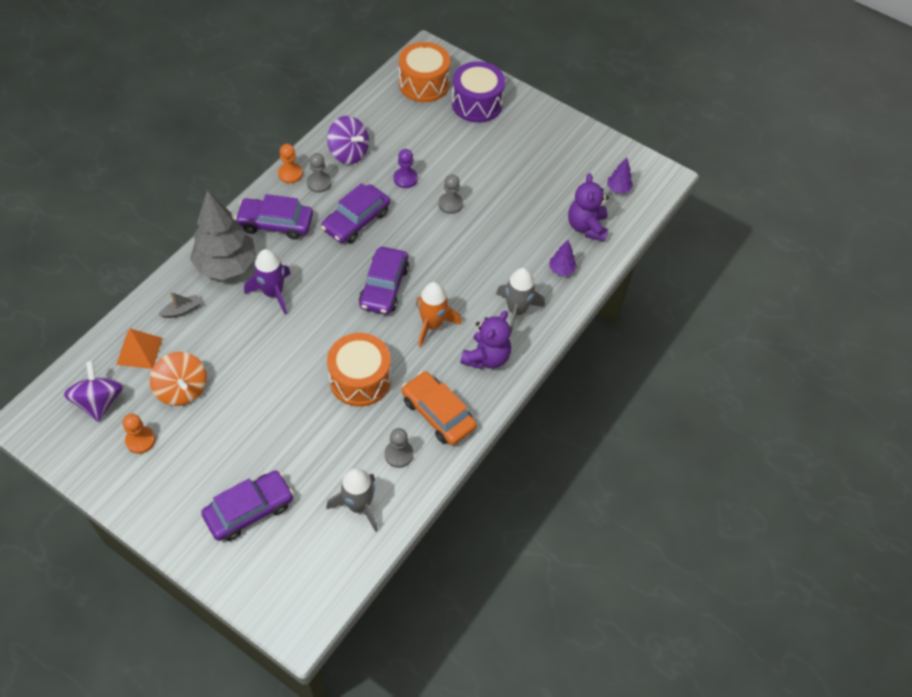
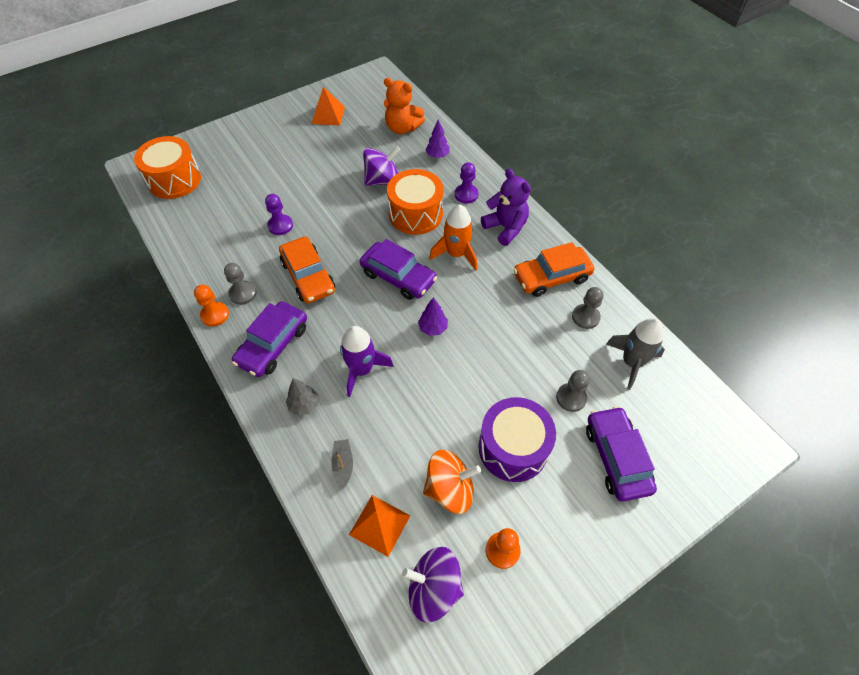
camera: 65 degrees left, 0 degrees up
(226, 266) = (304, 405): grey tree -> grey tree, size x0.43
(349, 153) = (220, 259): purple spinning top -> purple spinning top (383, 180)
(356, 220) = (308, 276): purple car -> orange car
(360, 379) = (495, 324): orange drum -> orange drum (415, 214)
(450, 204) = (329, 203): grey pawn -> grey pawn (571, 398)
(477, 104) = (226, 152): purple drum -> purple drum (513, 448)
(517, 311) = (466, 194): grey rocket -> purple pawn
(571, 159) = (328, 115): none -> orange pyramid
(586, 227) = (402, 128): purple teddy bear -> orange teddy bear
(618, 189) = (374, 99): purple tree -> purple tree (433, 328)

